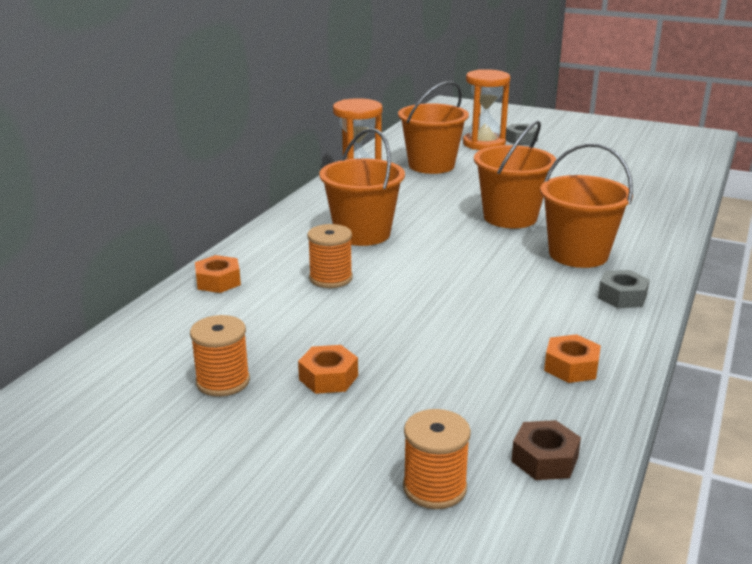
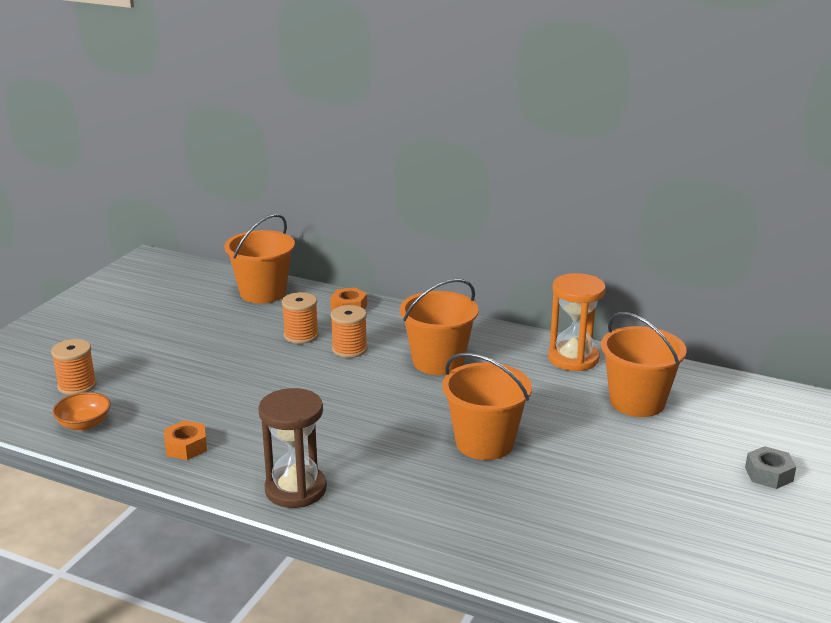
camera: 90 degrees right, 0 degrees up
(223, 381) = (211, 319): orange spool -> orange spool (301, 335)
(328, 377) = (204, 352): orange nut -> none
(484, 144) = (736, 443): orange hourglass -> none
(544, 459) = (84, 424): brown nut -> orange bowl
(578, 254) = (390, 476): orange bucket -> orange bucket (263, 293)
(622, 297) = (295, 489): grey nut -> brown hourglass

